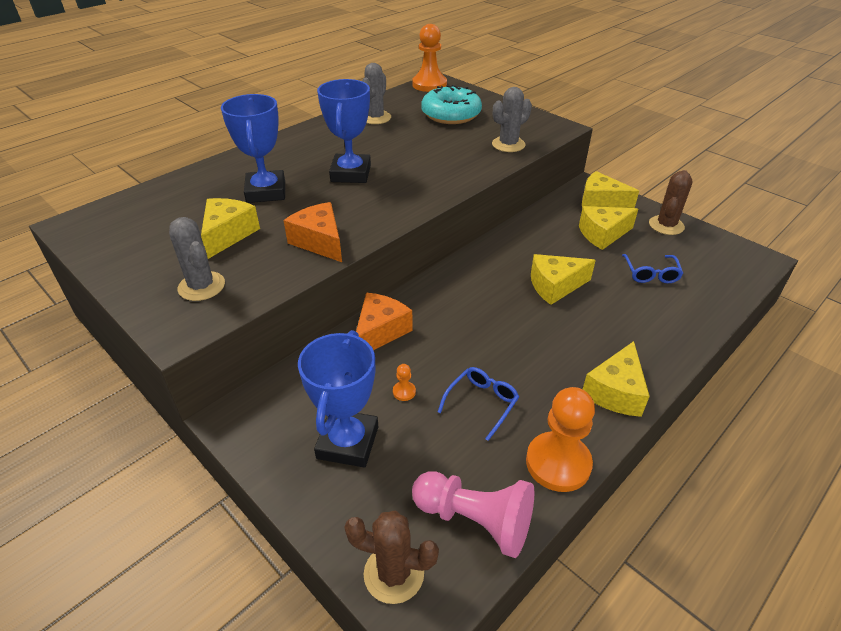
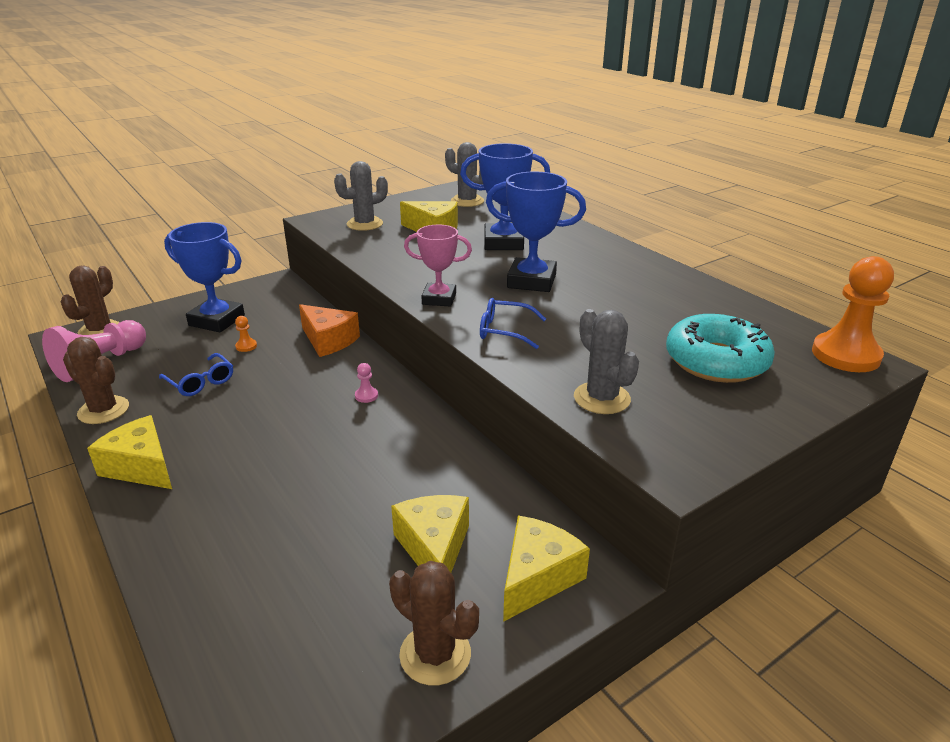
camera: 100 degrees right, 10 degrees down
(319, 242) = (401, 263): orange cheese -> none
(375, 118) = (693, 303): grey cactus -> grey cactus (467, 201)
(394, 211) = (439, 299): none -> pink trophy
(466, 288) = (366, 396): none -> pink pawn
(555, 286) = (334, 464): yellow cheese -> none
(558, 463) = (103, 410): orange pawn -> brown cactus
(650, 273) = (310, 573): blue glasses -> blue glasses (505, 331)

